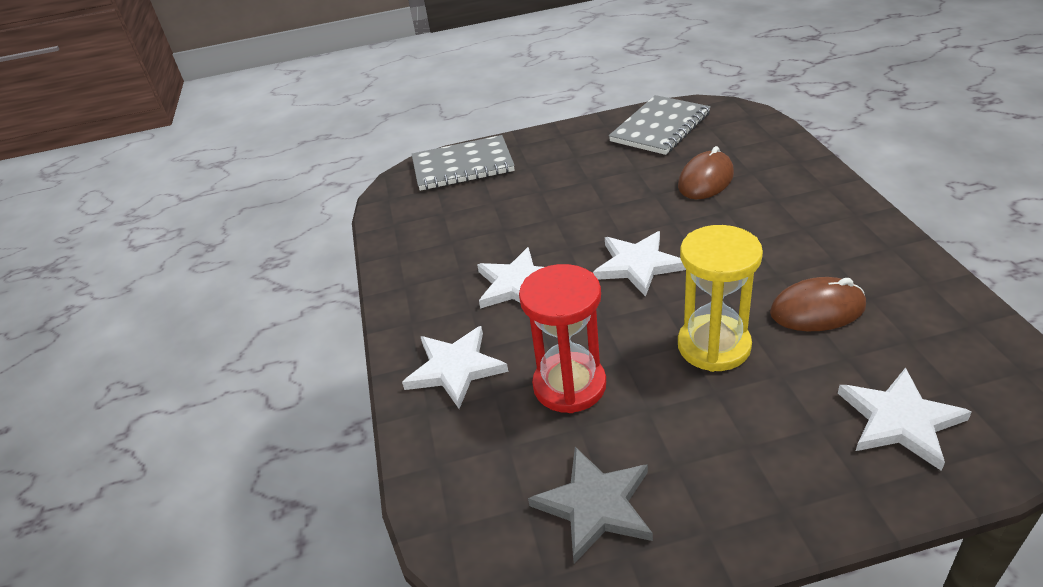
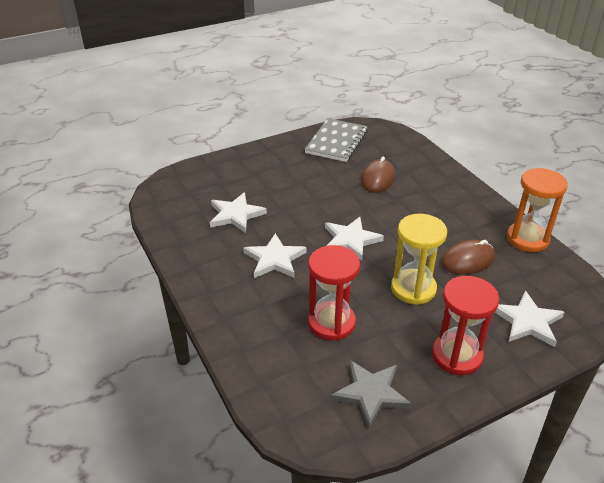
camera: 20 degrees left, 0 degrees up
(455, 368) = (251, 320): white star -> white star (235, 215)
(462, 166) = (203, 175): grey notebook -> none
(756, 463) = (456, 356): none -> red hourglass
(932, 283) = (527, 239): none -> orange hourglass

